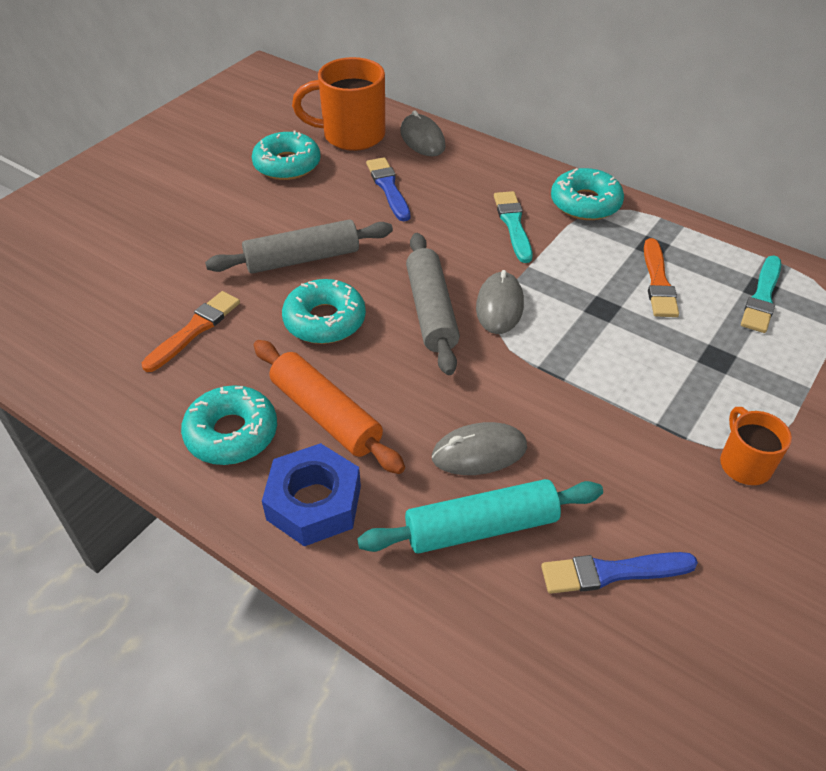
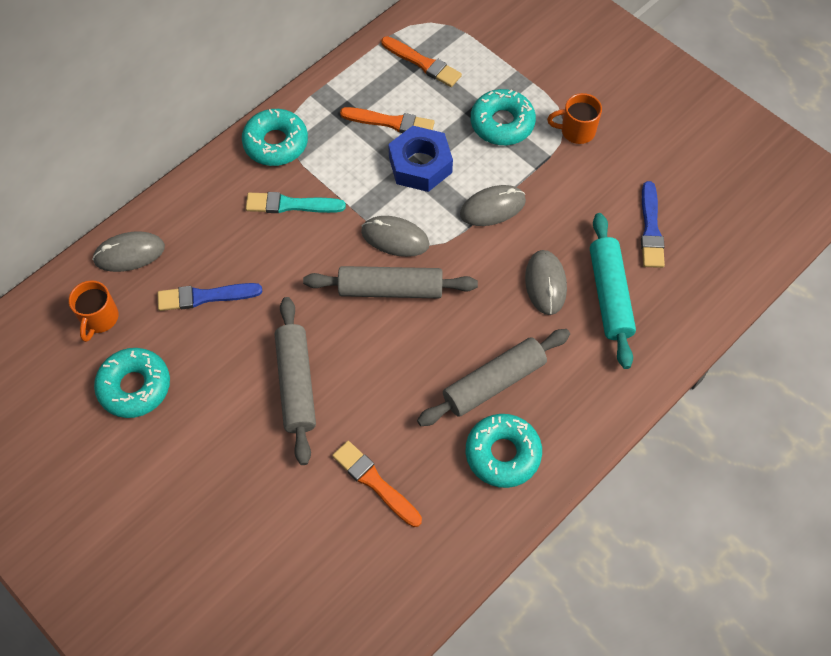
camera: 80 degrees left, 15 degrees up
(314, 503) = (577, 398): blue nut -> blue nut (420, 165)
(324, 320) = (385, 373): turquoise donut -> turquoise donut (502, 123)
(325, 415) = (494, 383): orange rolling pin -> grey rolling pin
(351, 135) = (99, 319): orange mug -> orange mug, size x0.56
(576, 386) = (492, 207): none -> grey mouse
(762, 297) = (423, 63): turquoise brush -> orange brush

